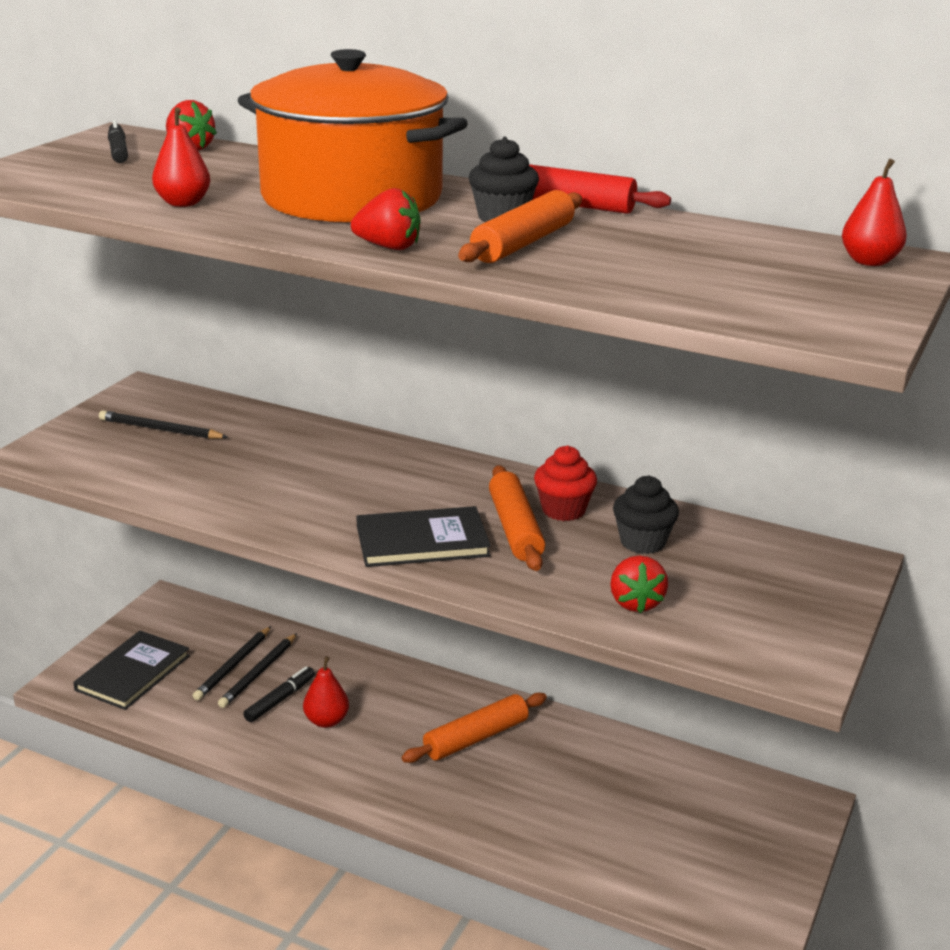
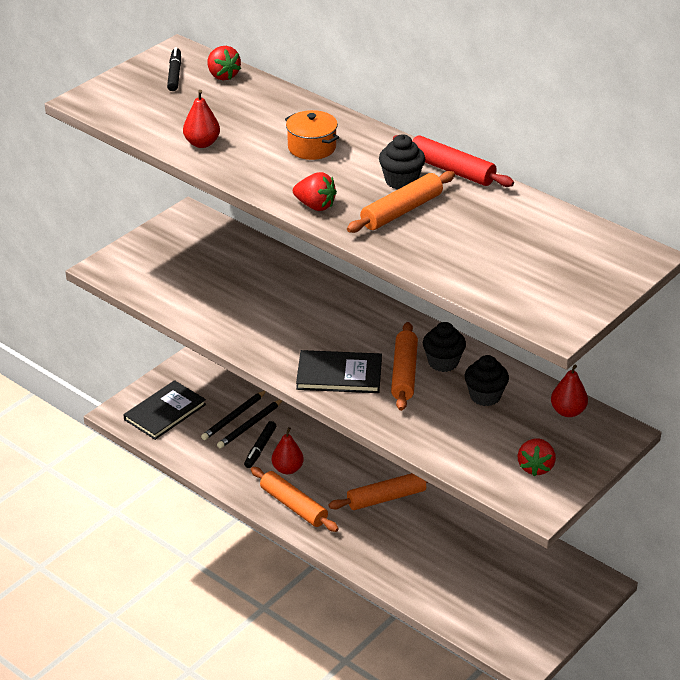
camera: 15 degrees right, 10 degrees up
(160, 430) = (192, 255): black pencil -> none
(280, 700) = (260, 448): black marker -> black marker turned 150 degrees clockwise
(349, 768) = (293, 506): none -> orange rolling pin
(351, 197) = (312, 147): orange pot -> orange pot, size x0.40
(563, 510) = (443, 362): red cupcake -> black cupcake
(635, 603) = (458, 442): red strawberry -> red strawberry (535, 467)
(869, 262) = (617, 256): red pear -> red pear (568, 411)

